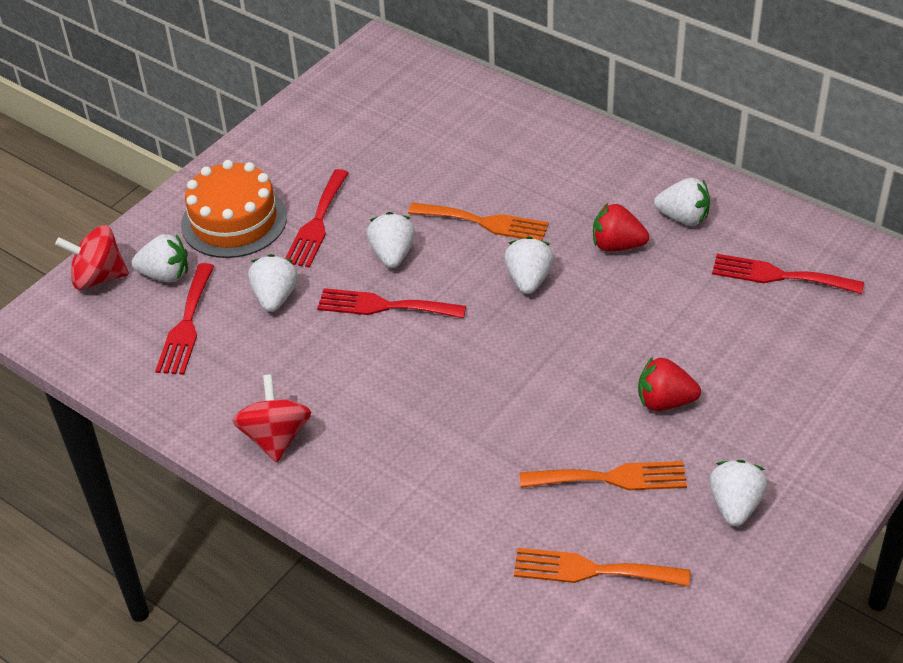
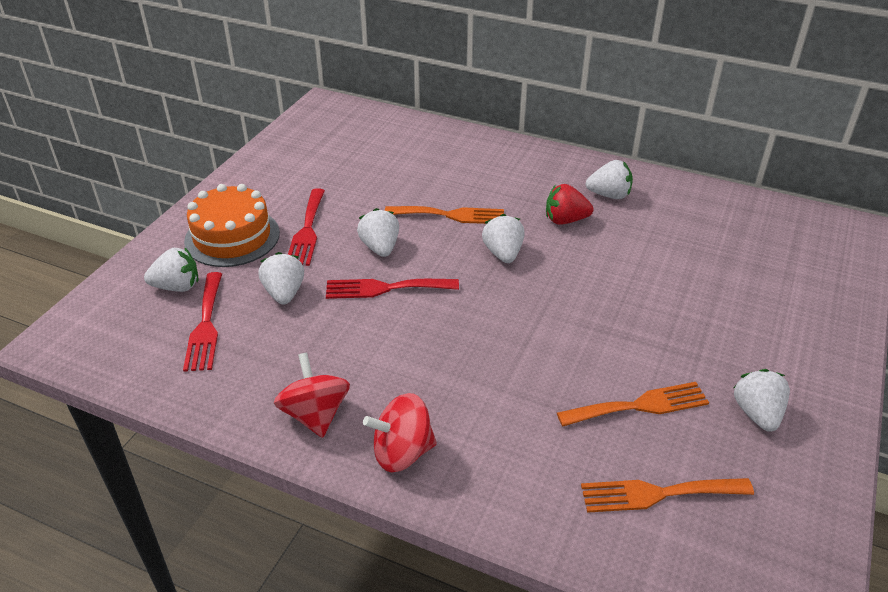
camera: 15 degrees left, 5 degrees down
(98, 277) = (113, 296): red spinning top -> red spinning top (402, 452)
(664, 401) = (656, 334): red strawberry -> none
(779, 275) = (703, 227): red fork -> none

